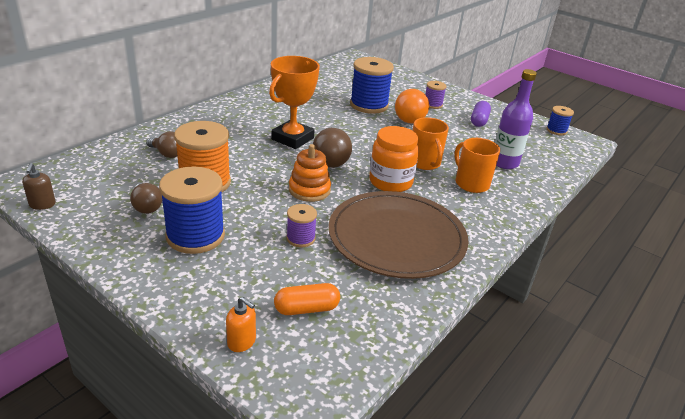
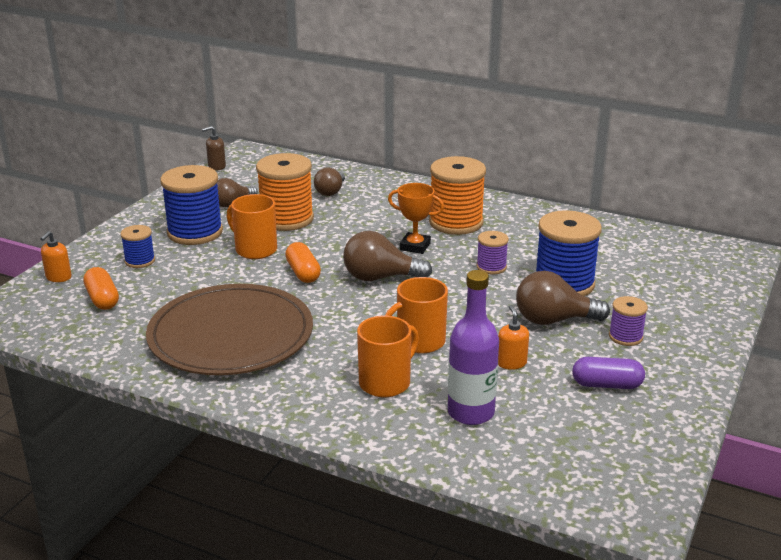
camera: 80 degrees right, 5 degrees down
(254, 206) = (255, 249): none -> orange mug
(265, 117) = (456, 222): none -> orange spool
(292, 139) = (415, 246): orange trophy -> orange trophy, size x0.62
(300, 238) = (209, 281): purple spool -> purple spool (491, 267)
(309, 190) = (303, 273): orange stacking toy -> orange capsule
(390, 182) = (351, 321): orange jar -> none
(410, 118) = (553, 320): orange light bulb -> brown light bulb
(454, 140) = (511, 363): none -> orange soap dispenser
(556, 130) = (651, 476): blue spool -> blue spool (140, 261)

